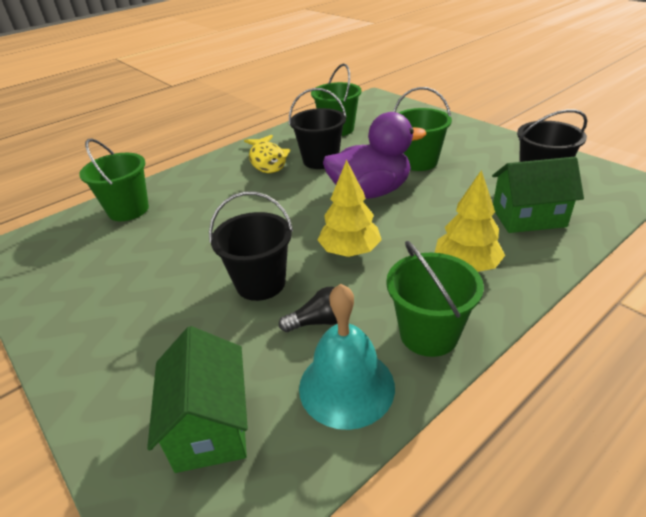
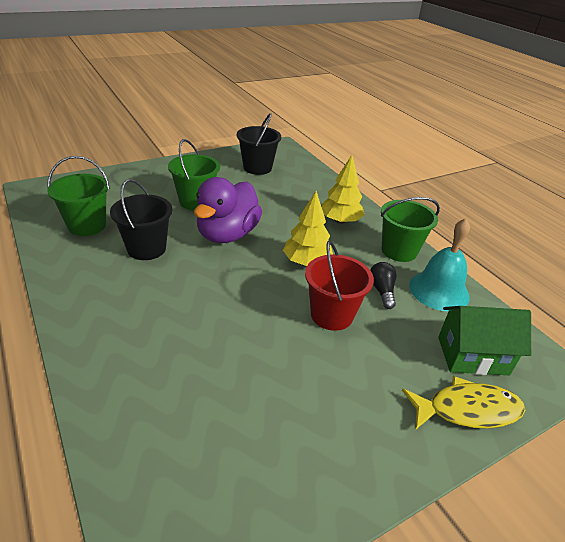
camera: 85 degrees left, 0 degrees up
(128, 210) = (142, 420): green bucket -> none
(260, 283) = (331, 315): black bucket -> red bucket
(267, 160) = (112, 283): yellow fish -> yellow fish (467, 410)
(370, 192) = (227, 234): purple duck -> purple duck turned 150 degrees counterclockwise
(528, 217) = (299, 186): green house -> none

